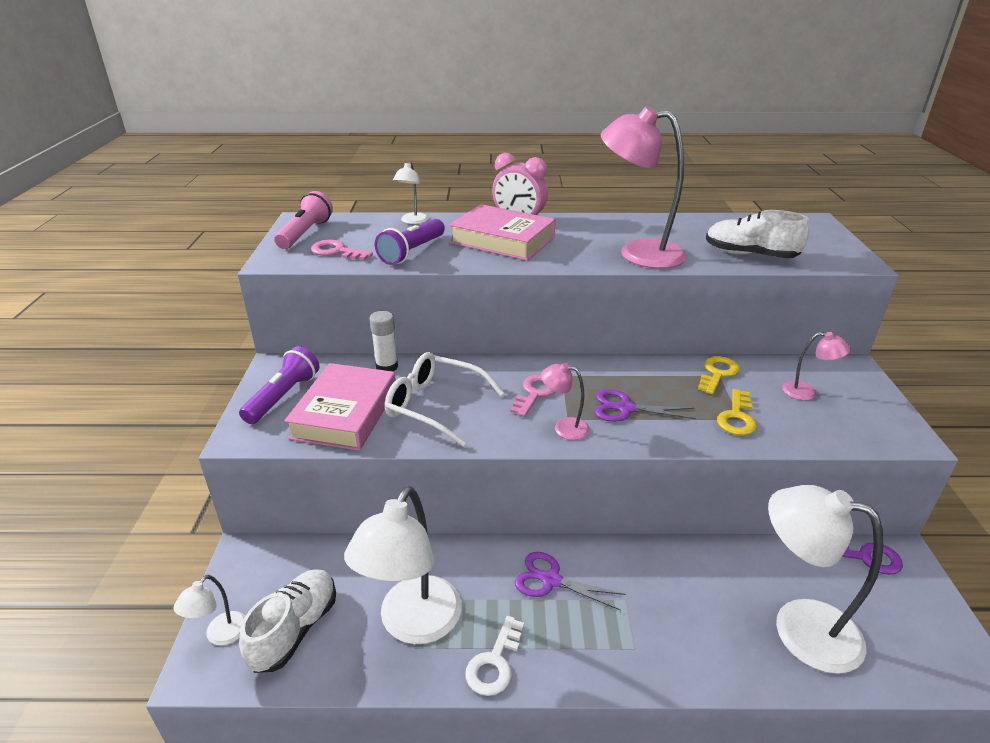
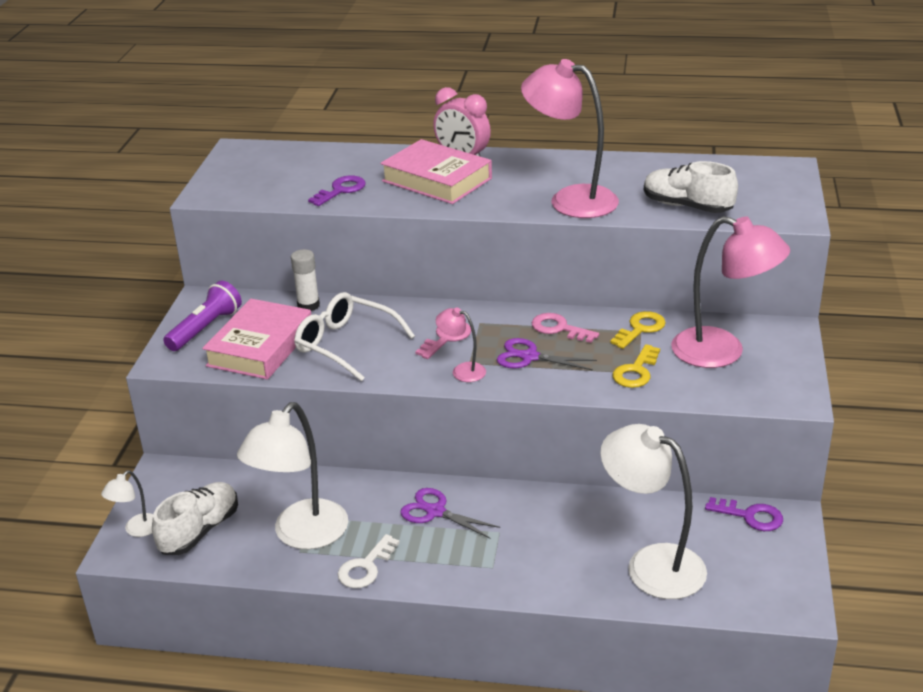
camera: 10 degrees right, 0 degrees up
(305, 233) = (240, 165): pink flashlight -> none
(337, 251) = (267, 187): pink key -> pink key (559, 328)
(412, 221) = (351, 154): white lamp -> none
(412, 252) = (341, 190): purple flashlight -> purple key
(807, 392) = (722, 352): pink lamp -> pink lamp, size x2.12

